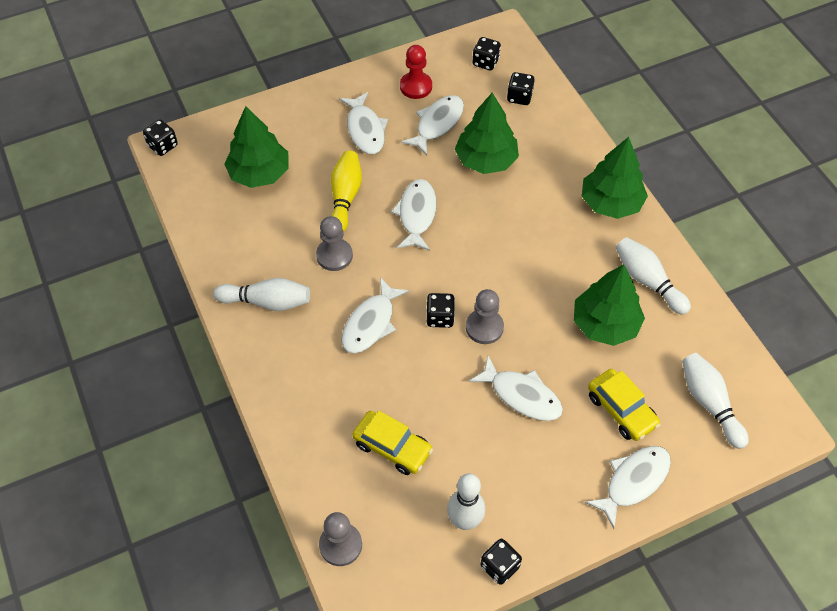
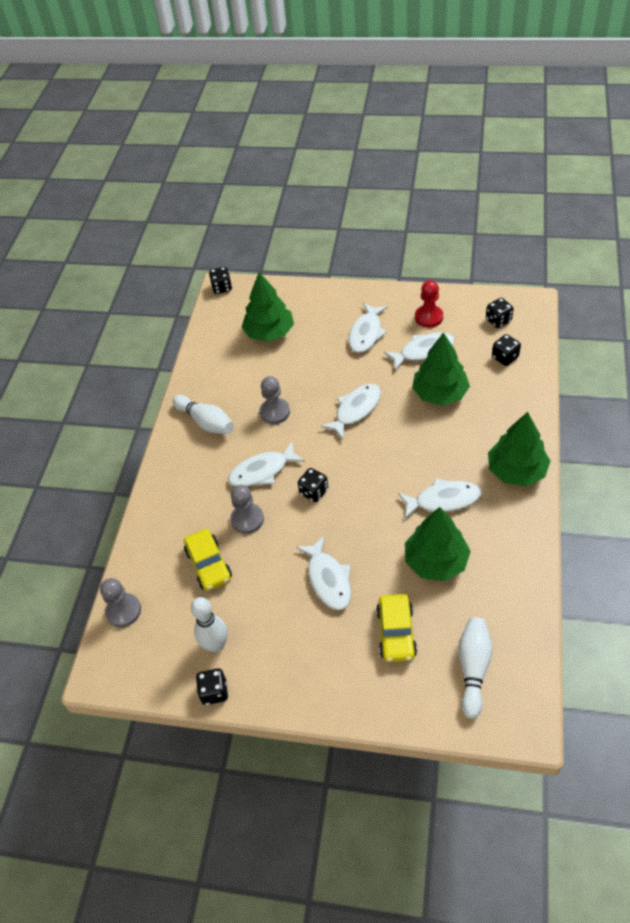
camera: 40 degrees right, 5 degrees down
(345, 197) = (314, 375): yellow bowling pin -> none
(484, 327) = (340, 515): grey pawn -> grey pawn (247, 519)
(633, 482) = (362, 692): white fish -> white fish (443, 500)
(648, 281) = (498, 546): white bowling pin -> none

